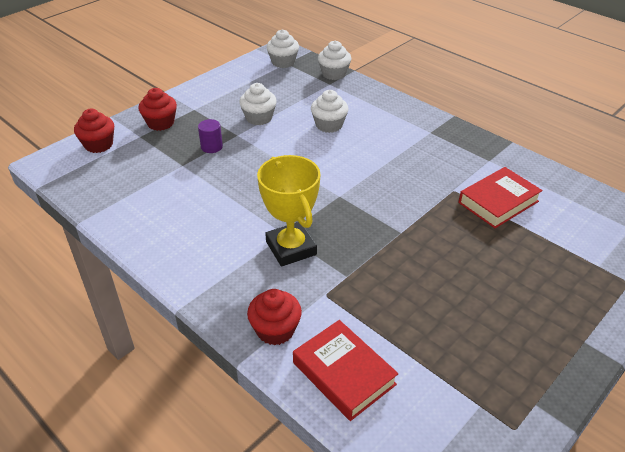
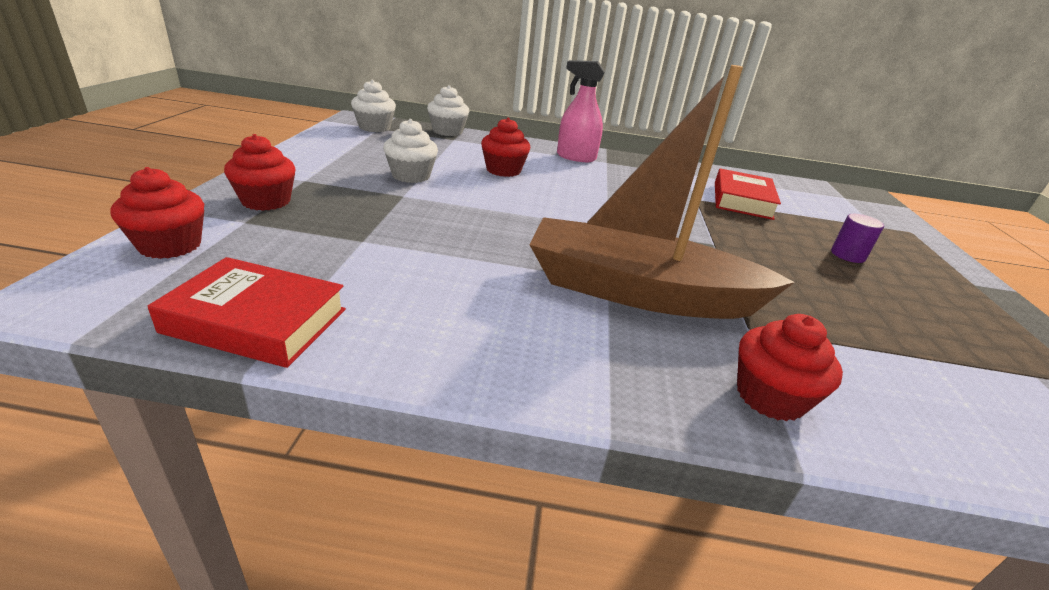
camera: 40 degrees left, 10 degrees down
(211, 147) = (383, 213): purple cylinder -> purple cylinder (847, 255)
(291, 248) = (638, 292): yellow trophy -> brown boat
(329, 125) = (503, 170): white cupcake -> red cupcake
(343, 373) = (911, 411): red book -> red book (256, 321)
(407, 122) = (575, 157): none -> pink spray bottle

